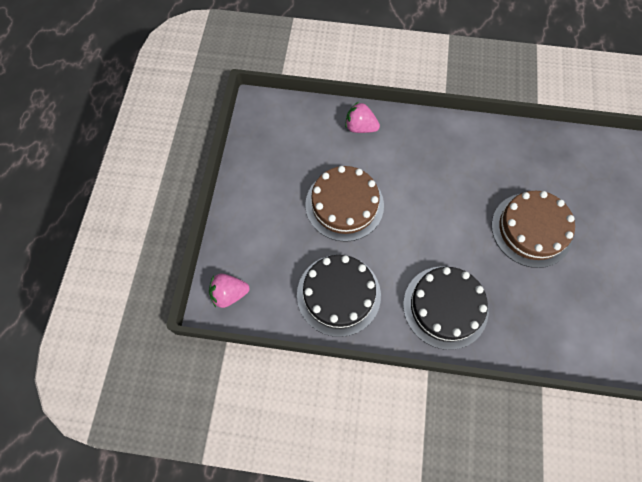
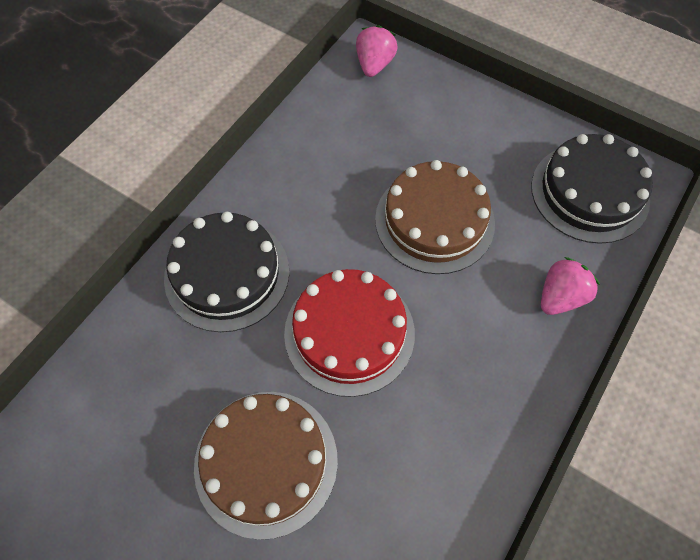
camera: 115 degrees right, 5 degrees down
(338, 294) = (313, 164): black cake -> black cake (589, 192)
(441, 221) = (349, 333): none -> red cake

